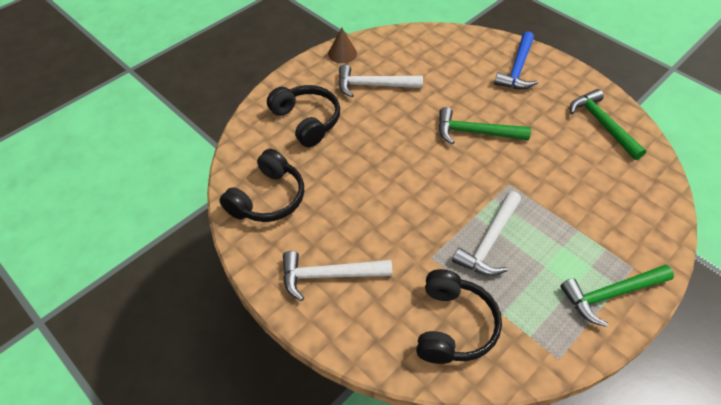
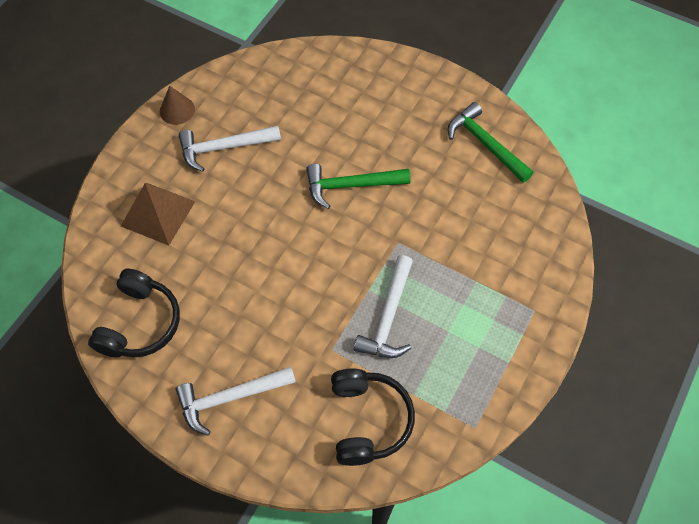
camera: 15 degrees left, 10 degrees up
(306, 121) = (158, 213): black headphones -> brown pyramid
(517, 69) = (384, 89): blue hammer -> none
(610, 294) = (516, 346): green hammer -> none

